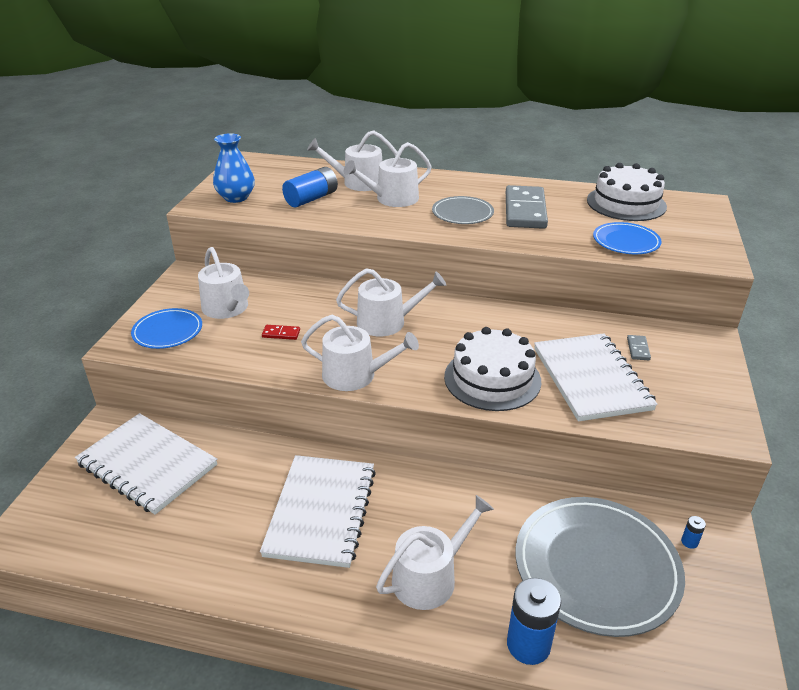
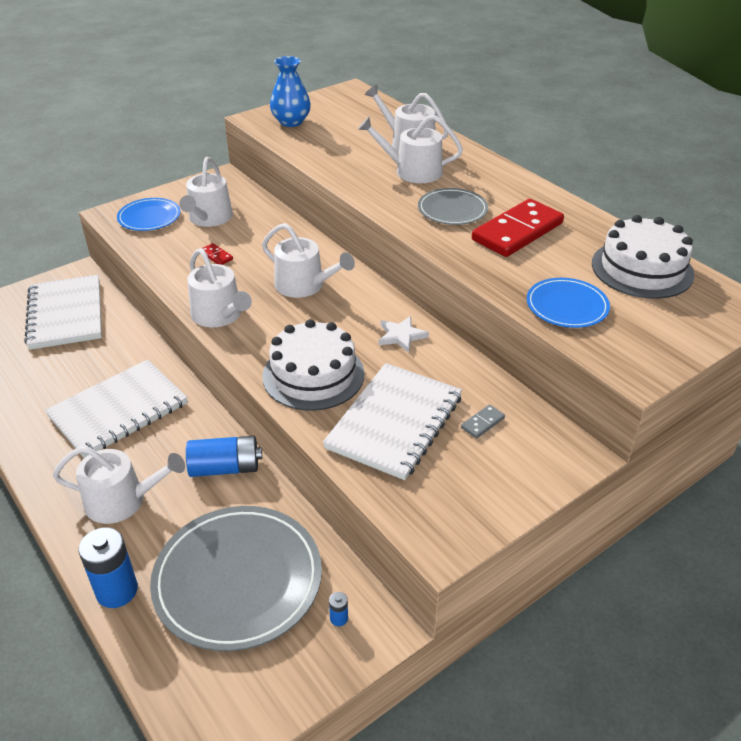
camera: 40 degrees right, 5 degrees up
(311, 199) = (346, 145): blue battery -> blue battery (225, 468)
(507, 322) = (401, 336): none -> white star
(525, 210) = (517, 231): grey domino -> red domino

